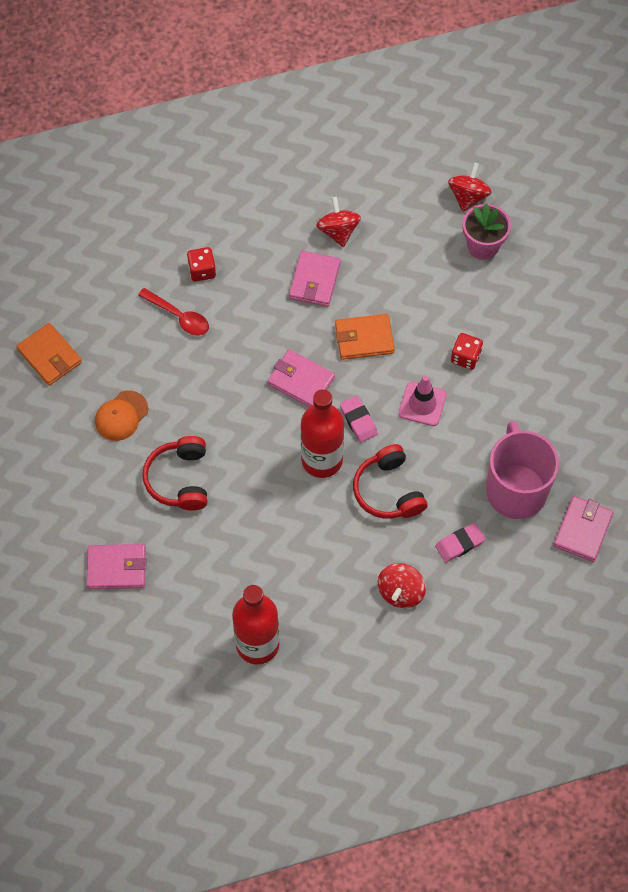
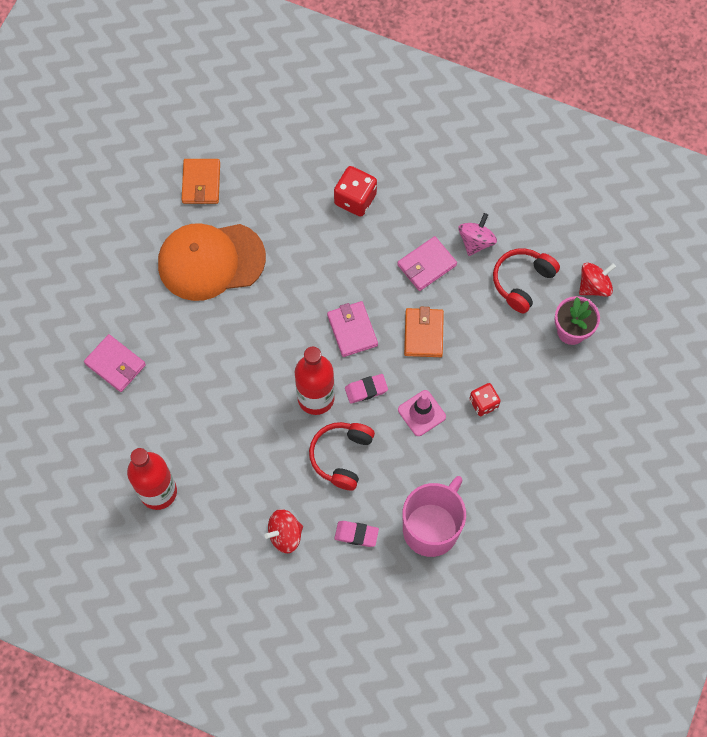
camera: 40 degrees right, 5 degrees up
(121, 416) = (211, 261): orange cap -> orange cap, size x2.12
(179, 316) = (310, 220): red spoon -> none
(179, 479) = (209, 336): red headphones -> red headphones (522, 282)
(202, 271) = (355, 199): red dice -> red dice, size x1.53
(338, 231) = (476, 241): red spinning top -> pink spinning top
(358, 420) = (366, 390): pink eraser -> pink eraser turned 60 degrees clockwise
(364, 338) = (423, 334): orange wallet -> orange wallet turned 60 degrees clockwise
(582, 530) = (452, 596): pink wallet -> none

